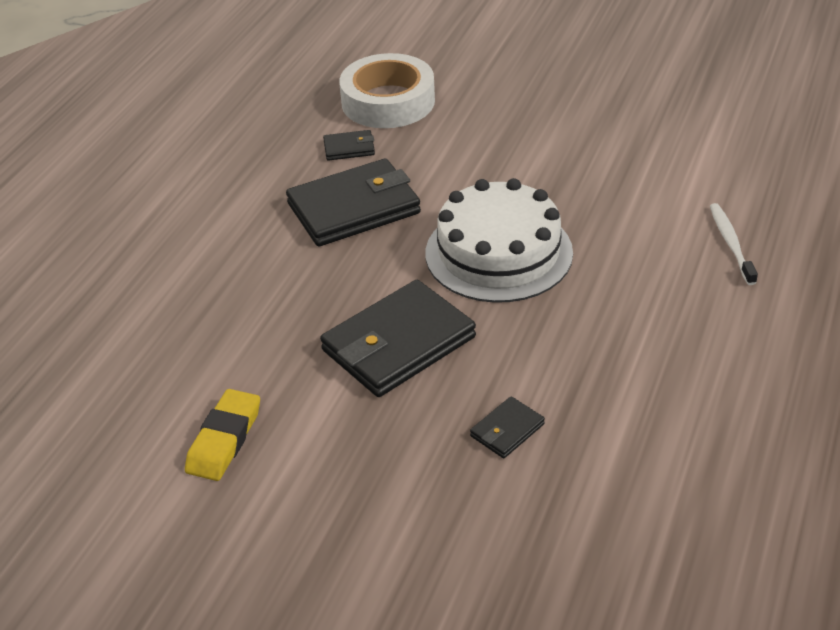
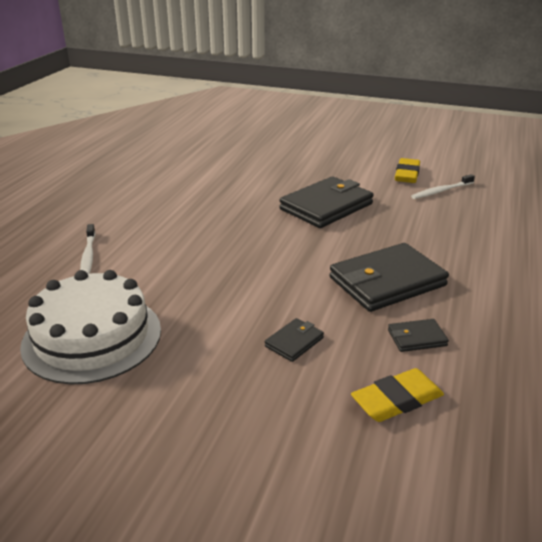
camera: 175 degrees right, 10 degrees down
(190, 385) = (441, 191): none -> white toothbrush
(388, 101) = (397, 400): white tape -> yellow eraser
(498, 253) = (264, 251): white cake -> white cake (92, 337)
(507, 430) = (261, 177): black wallet -> black wallet (294, 342)

